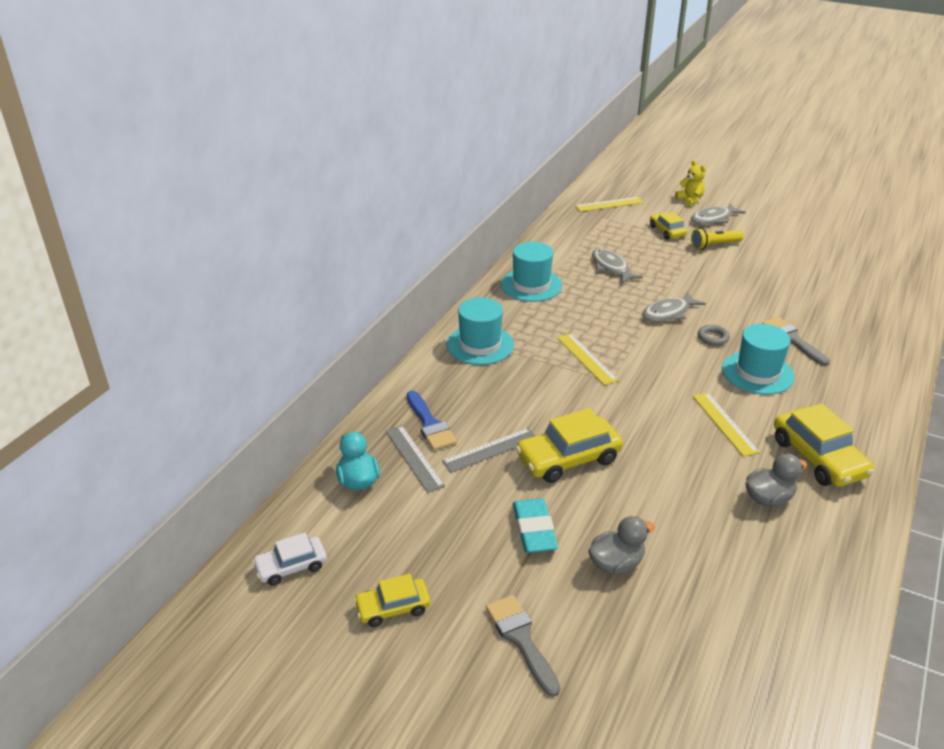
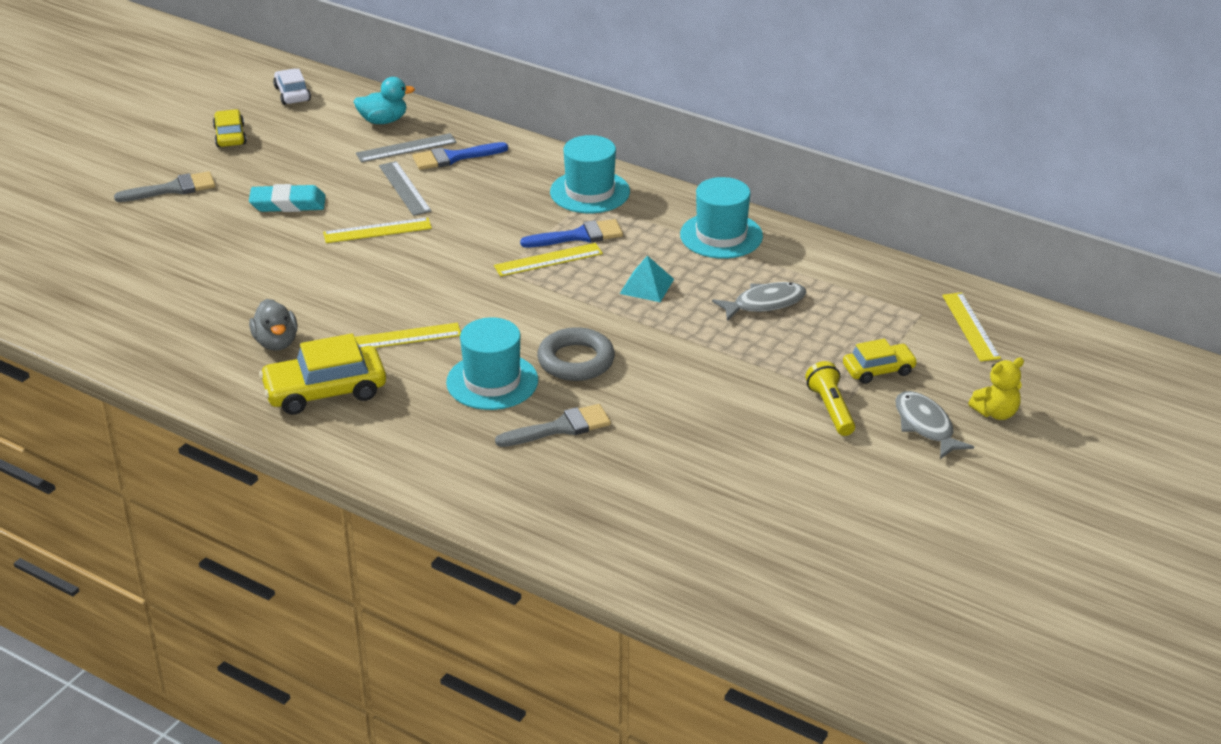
camera: 95 degrees right, 0 degrees up
(548, 346) = (579, 236): none -> blue brush
(568, 458) = (377, 230): yellow car -> yellow ruler
(607, 313) = (646, 286): none -> turquoise pyramid
(616, 564) = (229, 241): grey duck -> none
(668, 313) = (640, 334): grey fish -> none
(713, 338) = (576, 361): grey ring -> grey ring, size x1.82

